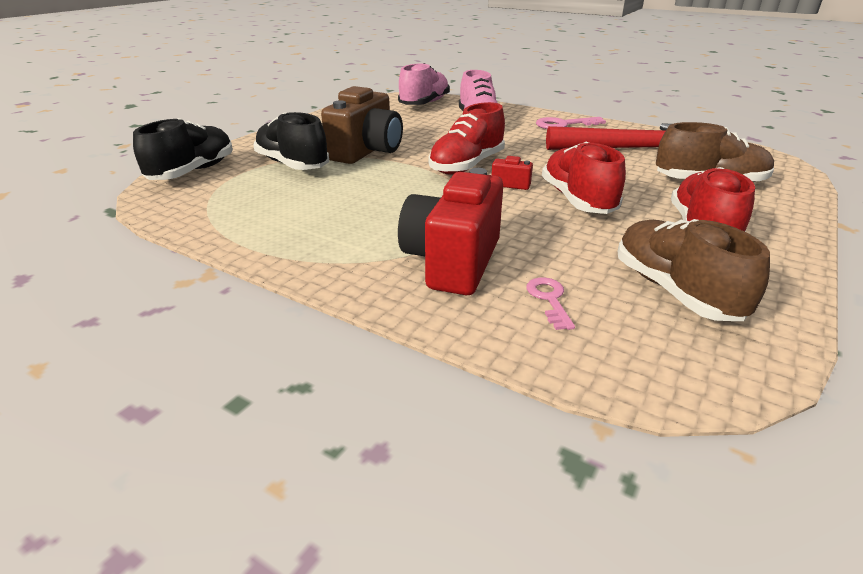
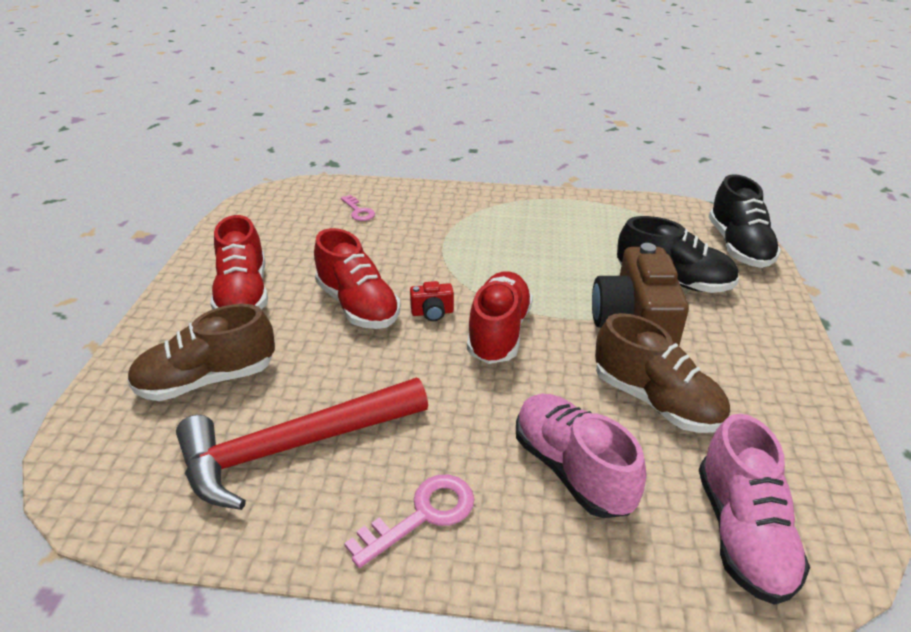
camera: 155 degrees right, 5 degrees up
(452, 262) = (430, 219): red camera -> none
(674, 291) = (280, 234): brown shoe -> brown shoe (656, 401)

